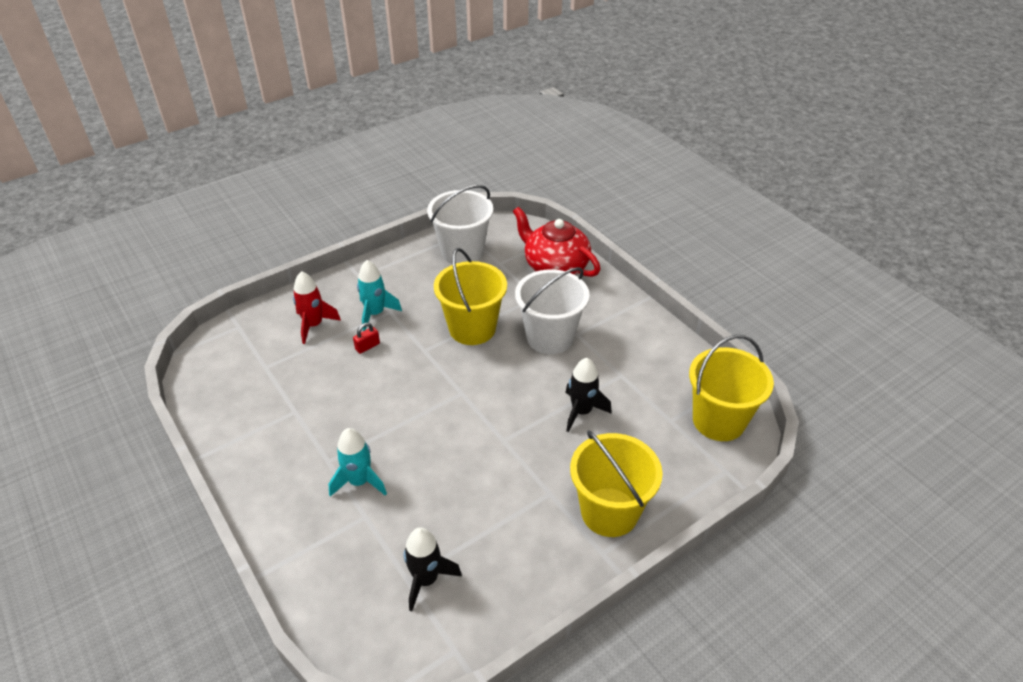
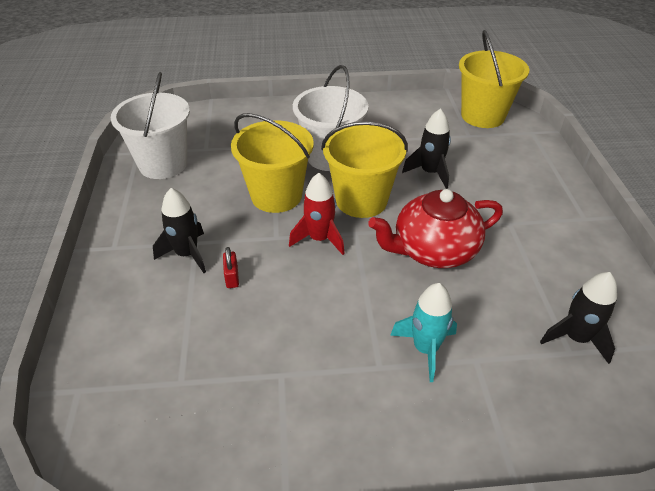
camera: 60 degrees left, 0 degrees up
(314, 325) = (153, 312): red rocket -> red rocket (319, 239)
(375, 313) = (187, 254): turquoise rocket -> black rocket
(555, 266) = (245, 121): red teapot -> red teapot (433, 250)
(609, 512) = (545, 199): yellow bucket -> yellow bucket (361, 200)

